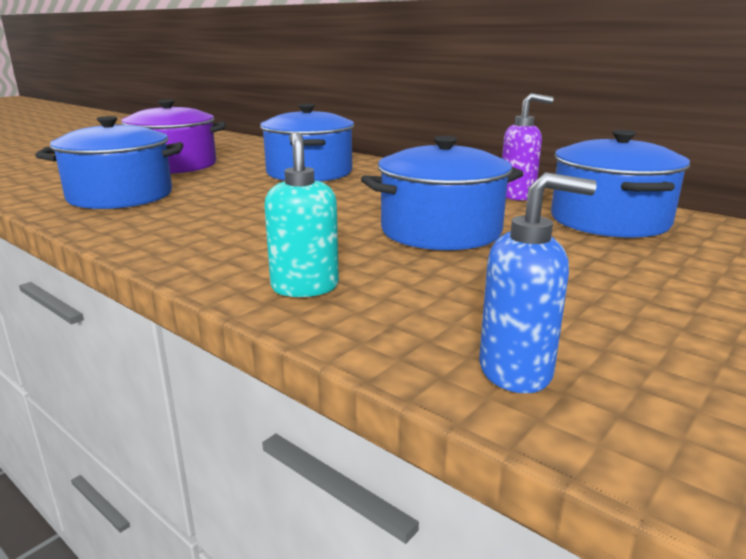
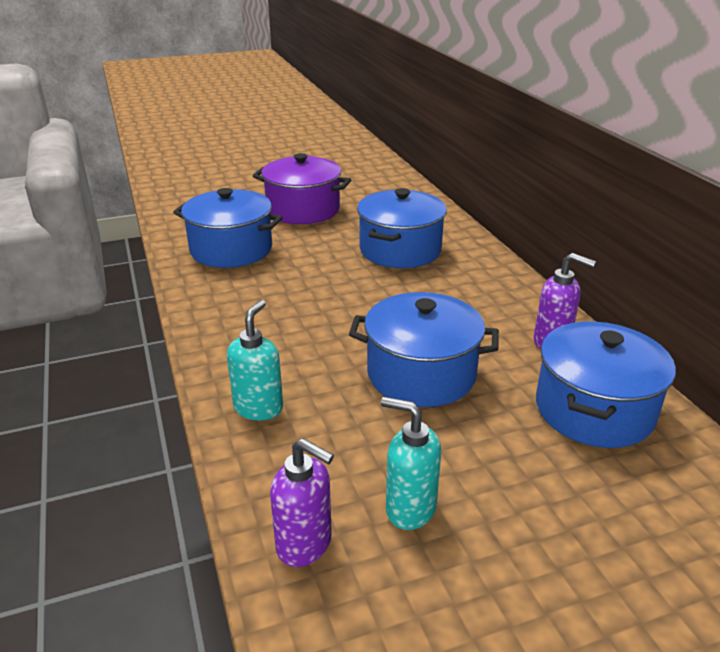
camera: 30 degrees right, 10 degrees up
(516, 371) = (305, 544): blue soap dispenser -> purple soap dispenser
(573, 312) = (410, 509): none -> turquoise soap dispenser

